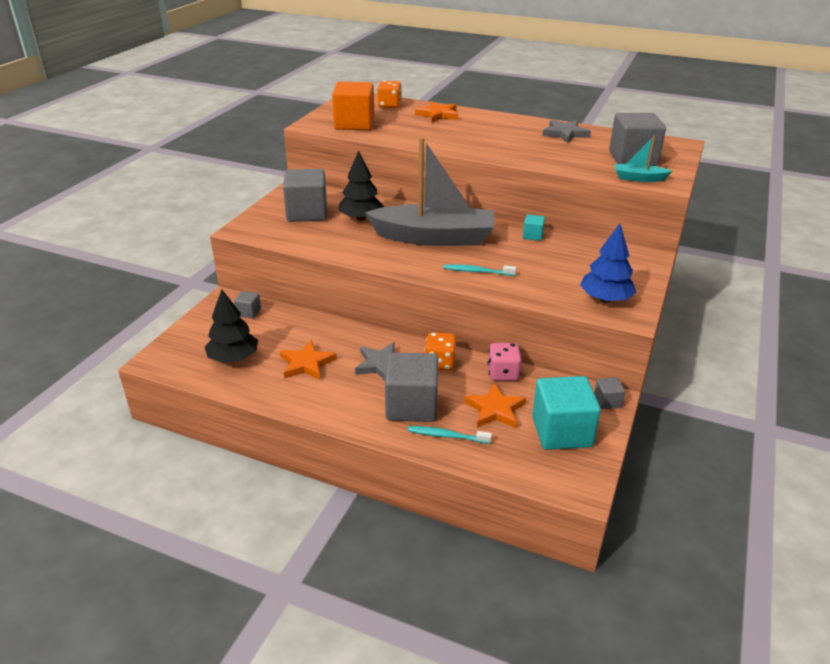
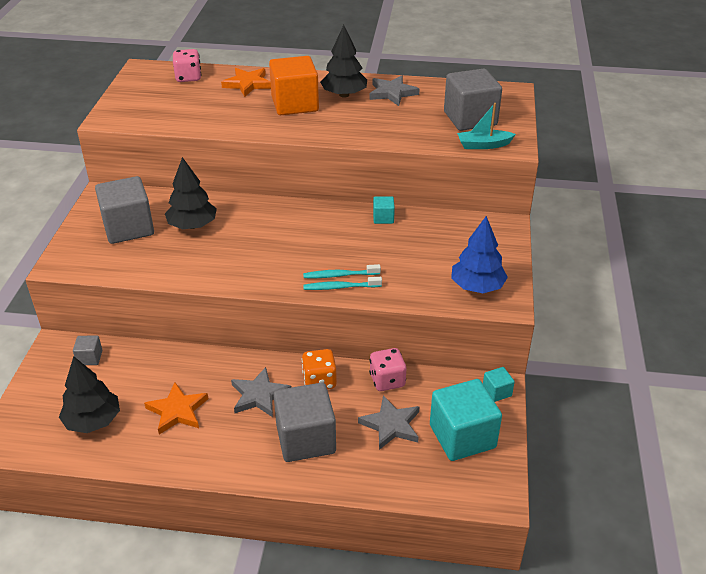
camera: 15 degrees left, 5 degrees up
(354, 124) = (157, 111): orange cube -> orange cube (295, 104)
(389, 105) = (188, 77): orange dice -> pink dice
(434, 237) = (281, 238): grey boat -> none
(447, 436) = (352, 467): turquoise toothbrush -> turquoise toothbrush (340, 287)
(495, 409) = (391, 425): orange star -> grey star
(520, 130) = (344, 95): none -> black tree
(607, 401) = (497, 392): grey cube -> turquoise cube

